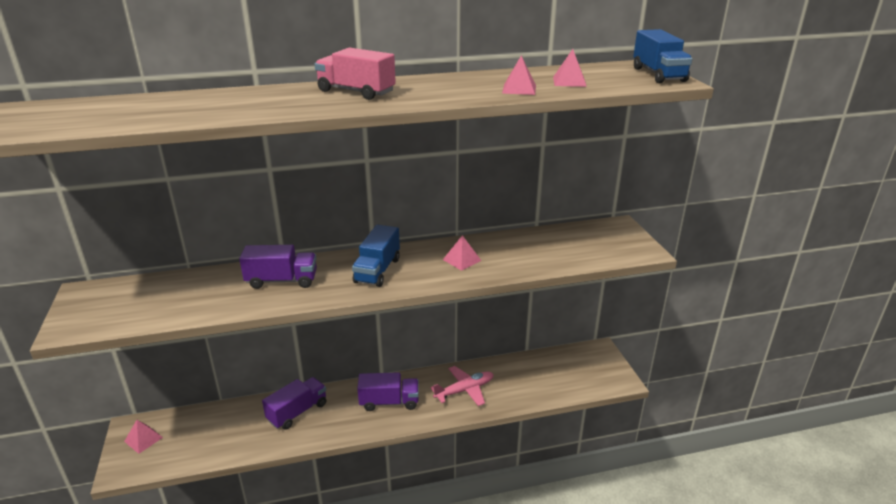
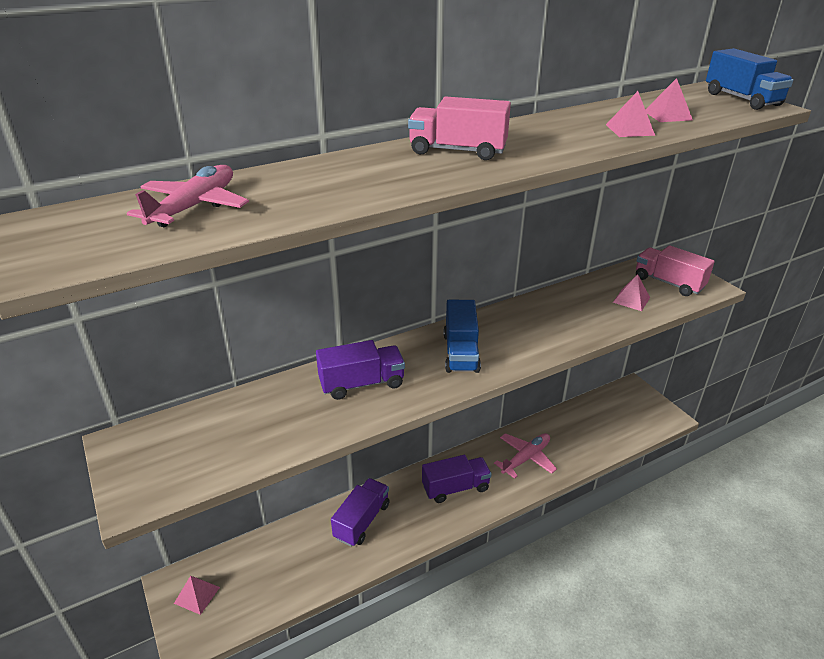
camera: 15 degrees left, 5 degrees up
(124, 109) = (194, 207): none -> pink plane
(462, 260) = (541, 325): pink pyramid -> pink pyramid (631, 300)
(606, 243) = (668, 283): none -> pink truck

